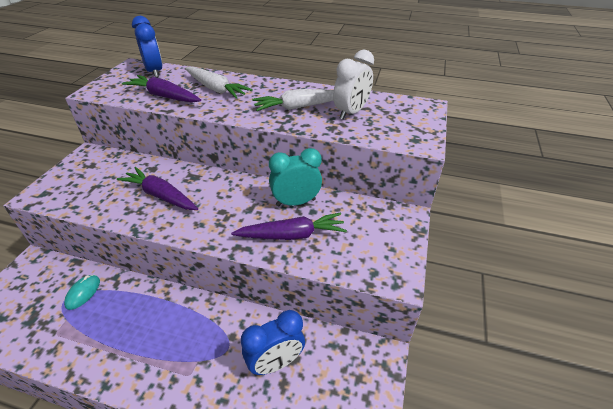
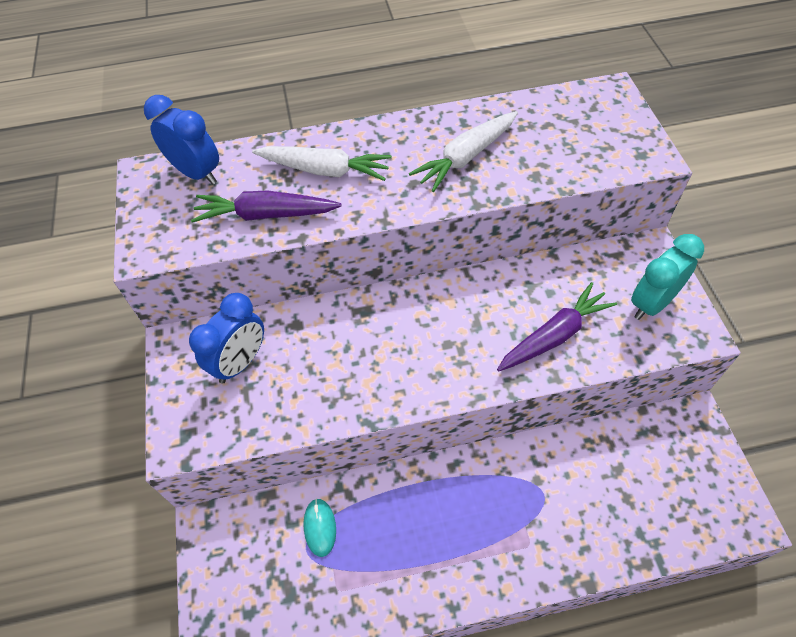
camera: 25 degrees left, 15 degrees up
(161, 196) = (350, 360): purple carrot -> none
(275, 363) = (603, 482): blue clock -> blue clock (240, 362)
(295, 202) = (521, 289): turquoise clock -> turquoise clock (651, 303)
(351, 112) = (537, 140): white clock -> none

